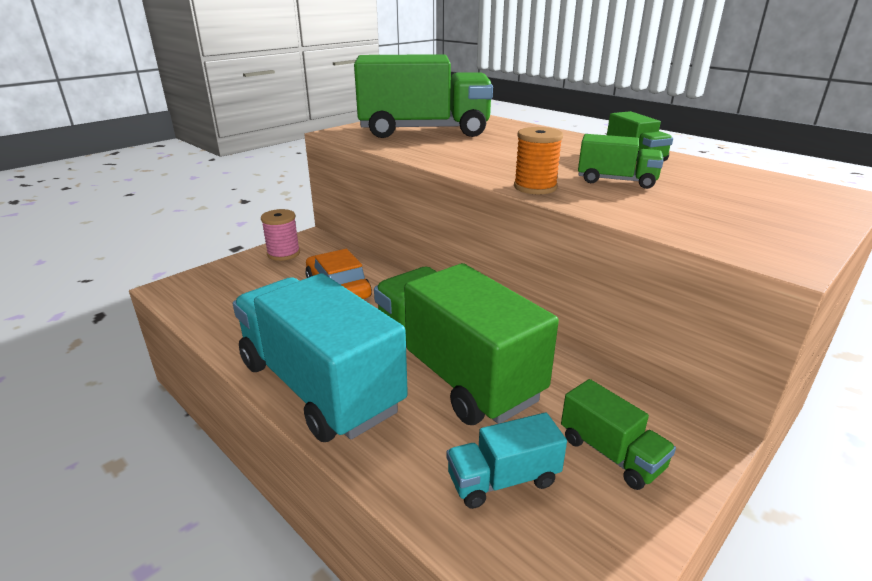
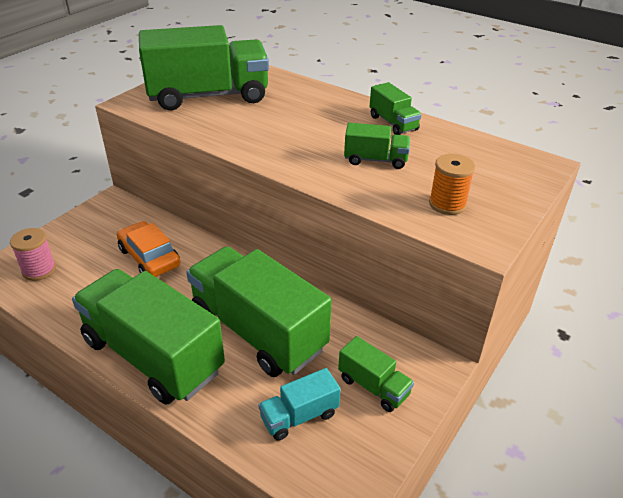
camera: 10 degrees left, 10 degrees up
(283, 253) = (91, 221): pink spool -> pink spool (39, 270)
(320, 386) = (153, 356): turquoise truck -> green truck
(535, 187) = (310, 174): orange spool -> orange spool (447, 204)

